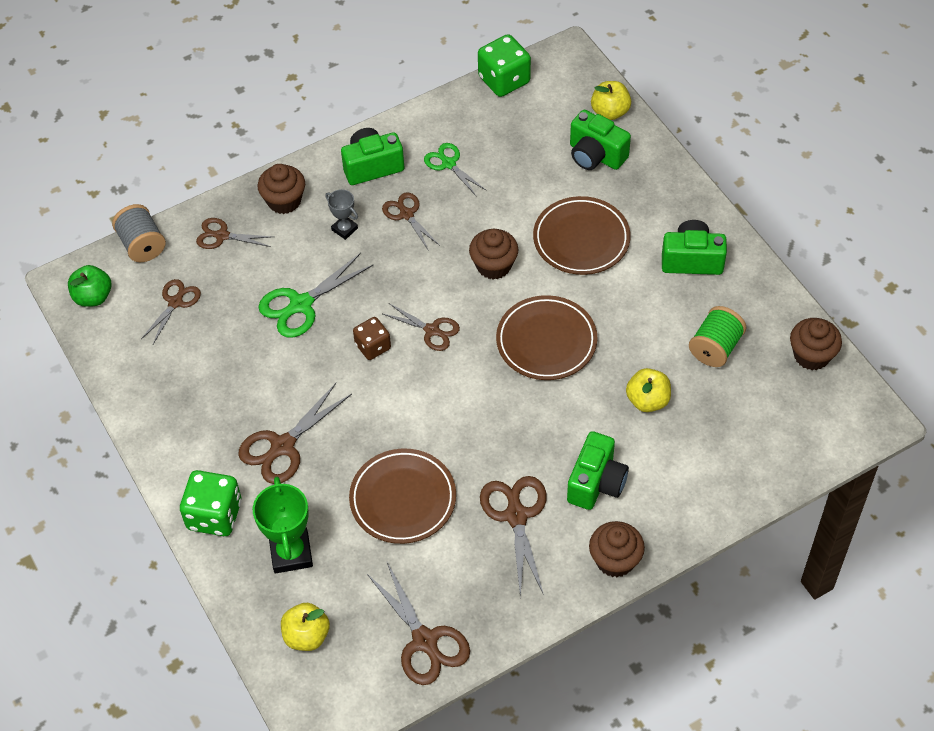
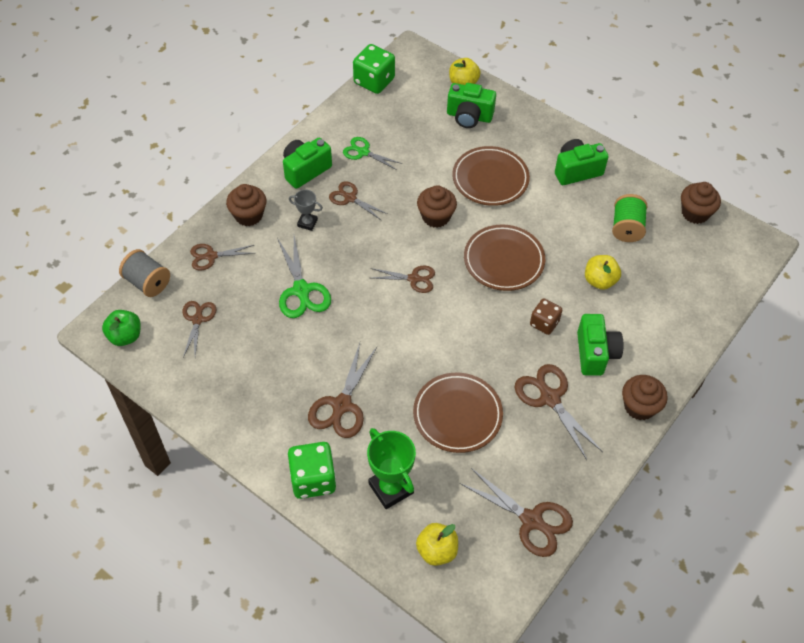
camera: 25 degrees left, 0 degrees up
(301, 304) = (301, 290): green scissors -> green scissors turned 45 degrees counterclockwise
(373, 346) = (374, 305): brown dice -> brown dice (544, 323)

